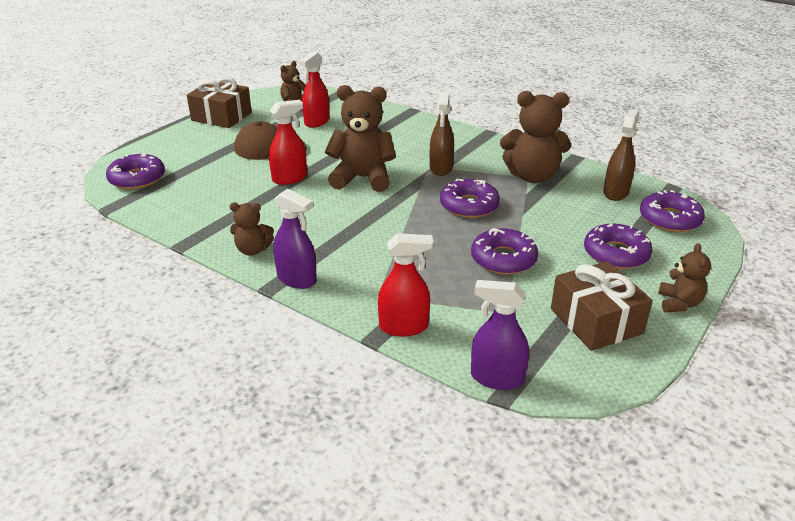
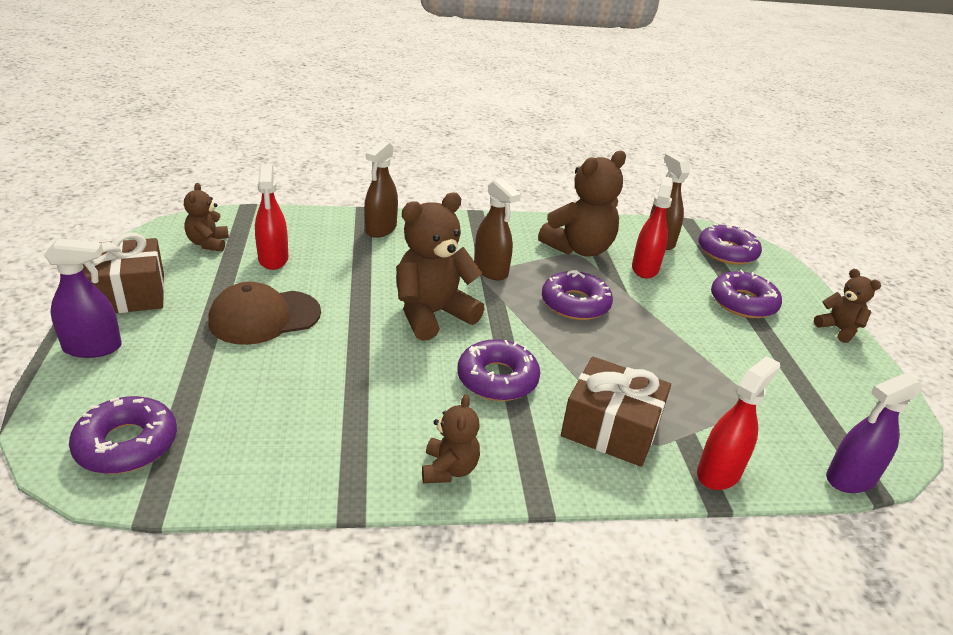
camera: 45 degrees left, 0 degrees up
(252, 250) = (449, 469): brown teddy bear -> brown teddy bear turned 45 degrees counterclockwise
(290, 178) = (350, 349): red spray bottle -> red spray bottle (645, 268)
(297, 279) = (550, 479): purple spray bottle -> purple spray bottle (93, 348)
(405, 124) = (381, 229): none -> brown spray bottle
(503, 259) = (682, 349): purple donut -> purple donut (497, 379)
(596, 321) = (822, 376): brown gift -> brown gift (611, 428)

